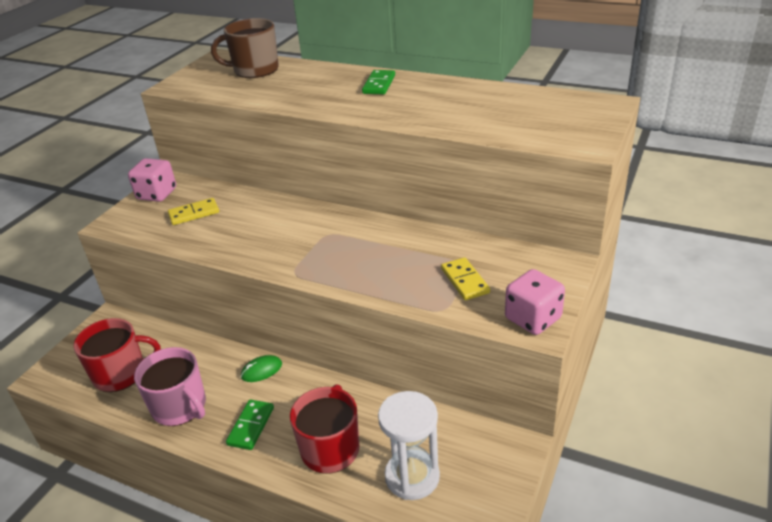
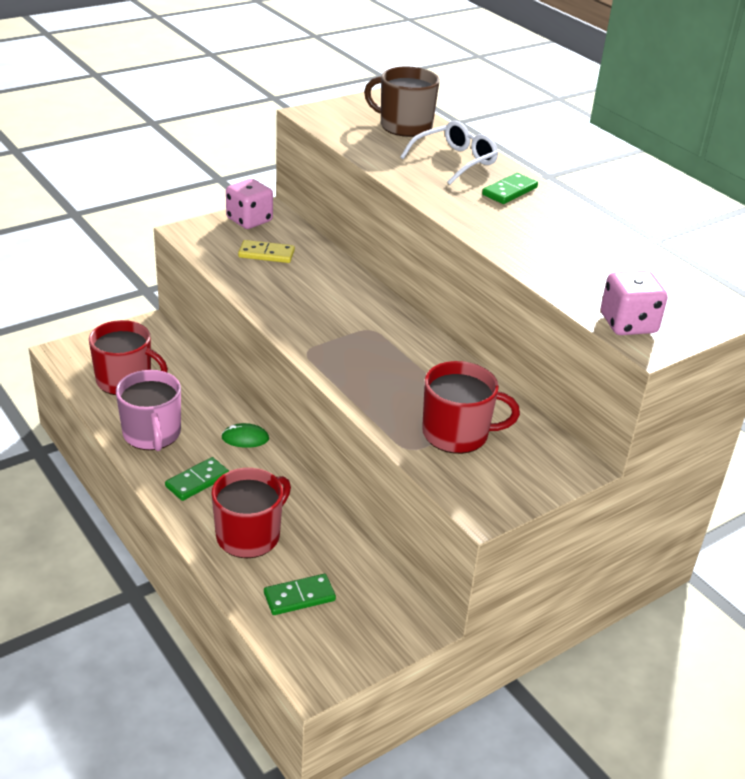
camera: 25 degrees right, 0 degrees up
(318, 79) = (455, 161): none -> white glasses
(412, 477) = (299, 597): white hourglass -> green domino
(464, 281) = (457, 434): yellow domino -> red mug
(533, 318) = (486, 499): pink dice -> pink dice (628, 324)

